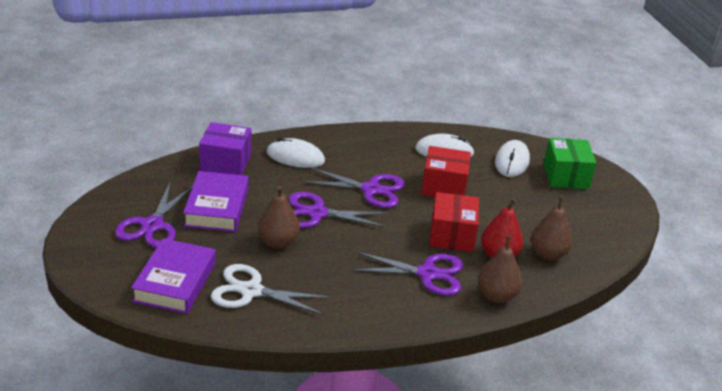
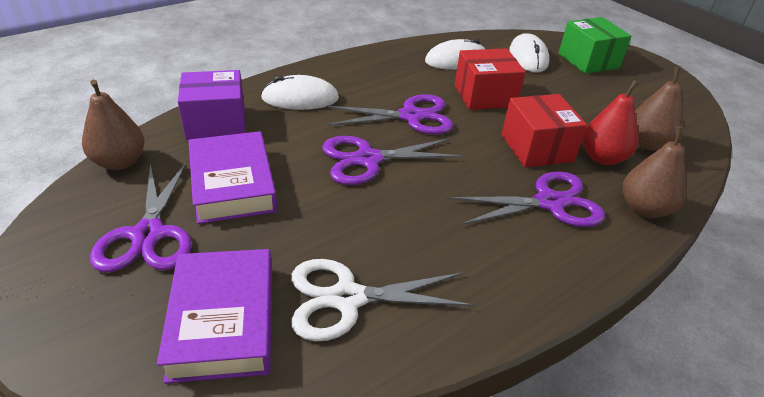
camera: 20 degrees left, 5 degrees up
(278, 242) = (342, 211): brown pear -> brown pear (119, 162)

